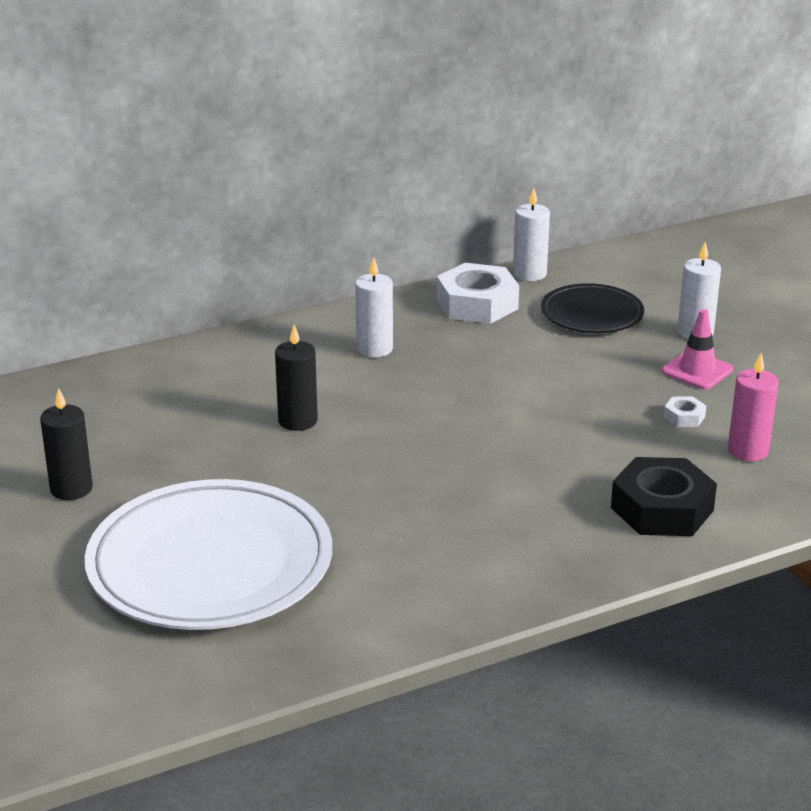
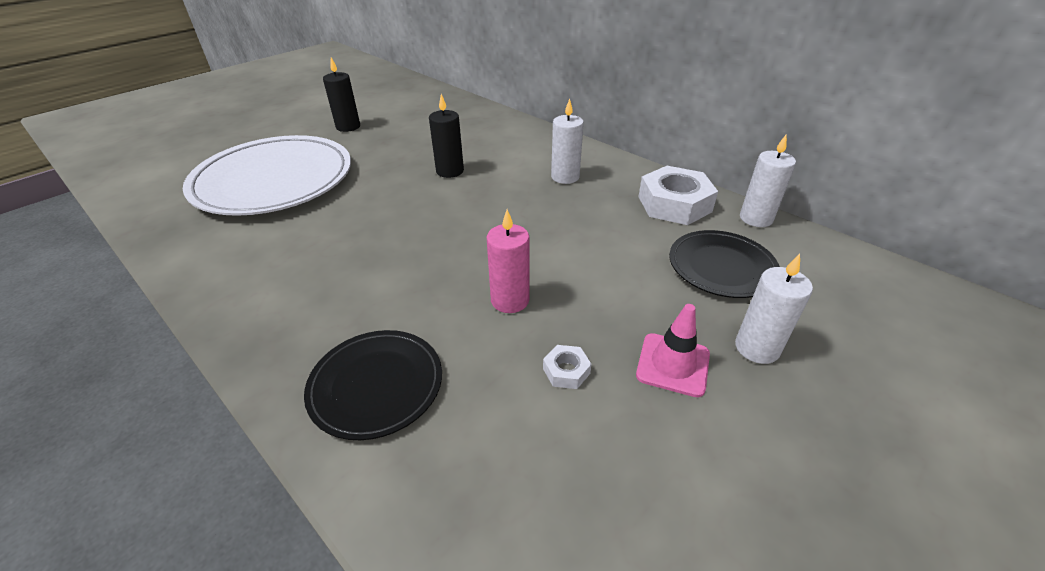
camera: 70 degrees right, 10 degrees up
(662, 509) = (376, 385): black nut -> black plate
(748, 451) = (521, 443): pink candle -> pink candle (510, 300)

